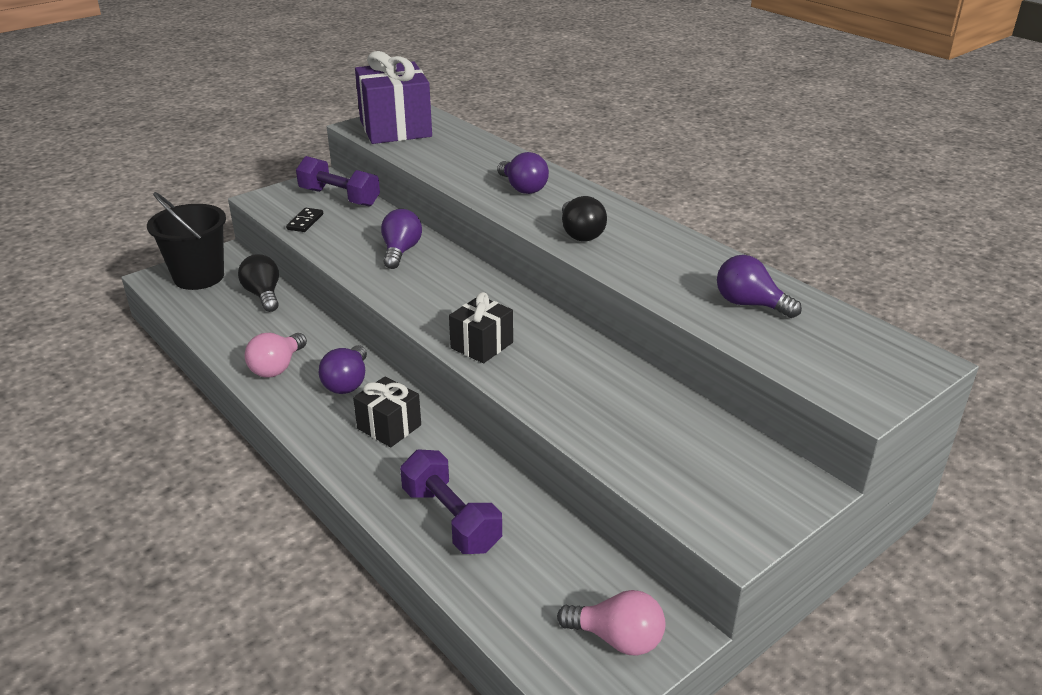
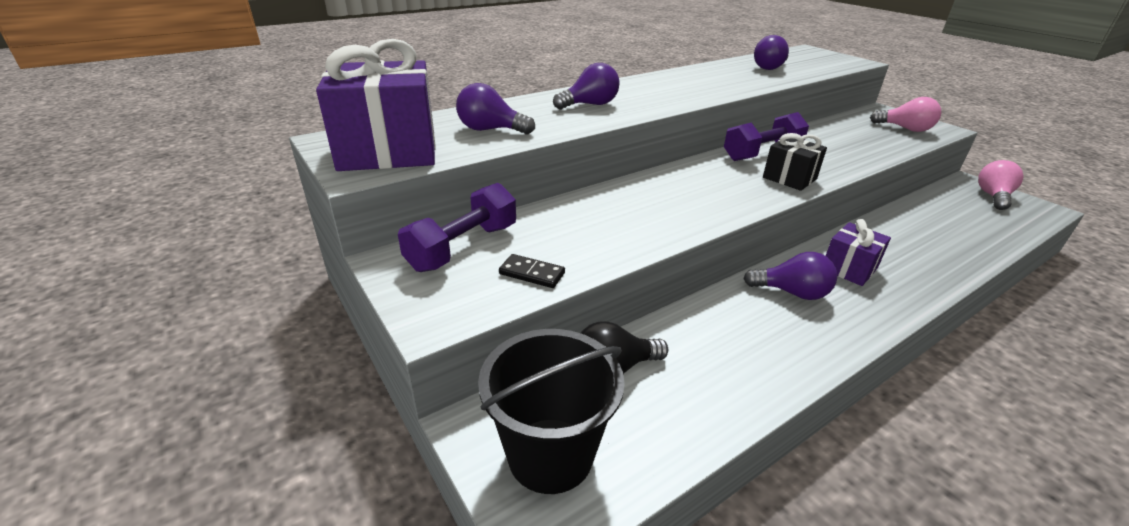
camera: 85 degrees left, 0 degrees up
(277, 367) = (782, 344): pink light bulb -> pink light bulb (905, 129)
(389, 427) = (849, 268): black gift -> purple gift
(400, 251) = (622, 208): purple light bulb -> purple light bulb (490, 130)
(451, 519) = (941, 243): purple dumbbell -> purple dumbbell (762, 153)
(580, 234) = (681, 94): black light bulb -> none

